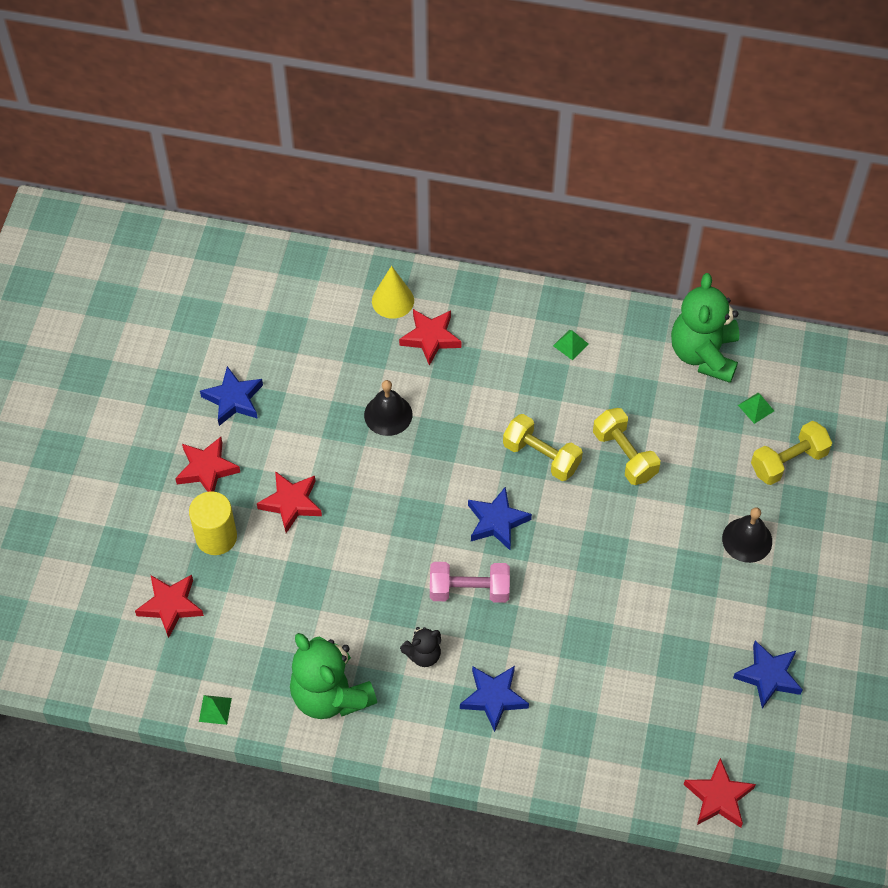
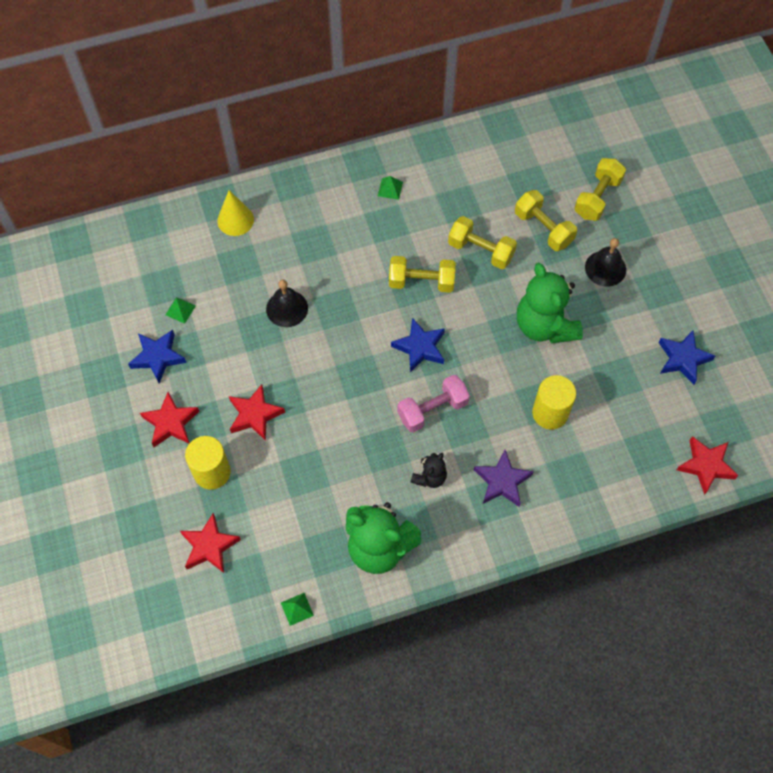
camera: 30 degrees left, 5 degrees up
(430, 338) = (282, 234): red star -> none
(493, 698) = (502, 481): blue star -> purple star
(588, 656) = (550, 413): none -> yellow cylinder
(703, 354) = (489, 149): green teddy bear -> green teddy bear (544, 325)
(707, 465) = (543, 228): none -> yellow dumbbell
(756, 408) = (550, 170): green pyramid -> green pyramid (180, 310)

